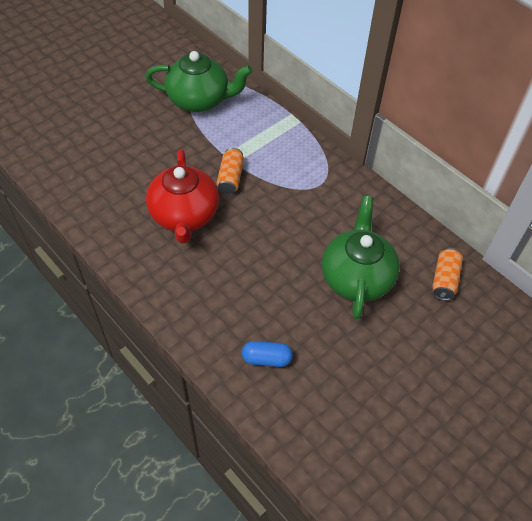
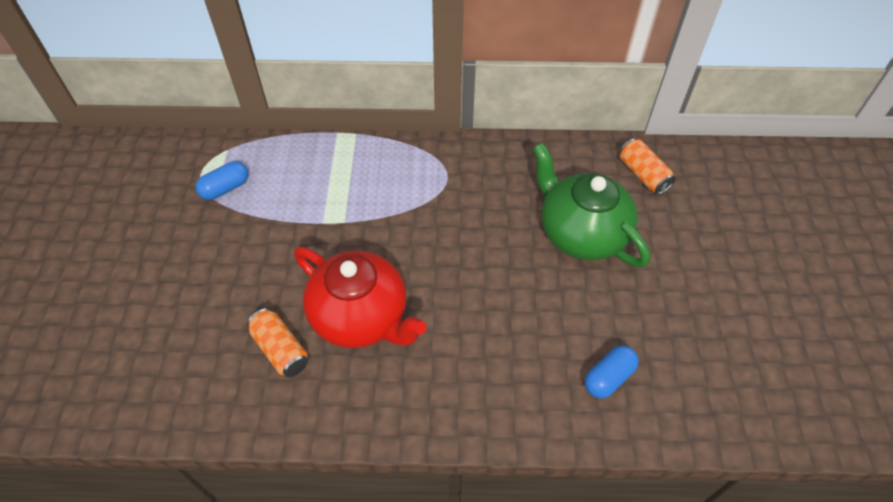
camera: 45 degrees left, 0 degrees up
(199, 100) = (225, 188): green teapot -> blue capsule
(230, 178) = (358, 240): orange can -> orange can (280, 349)

